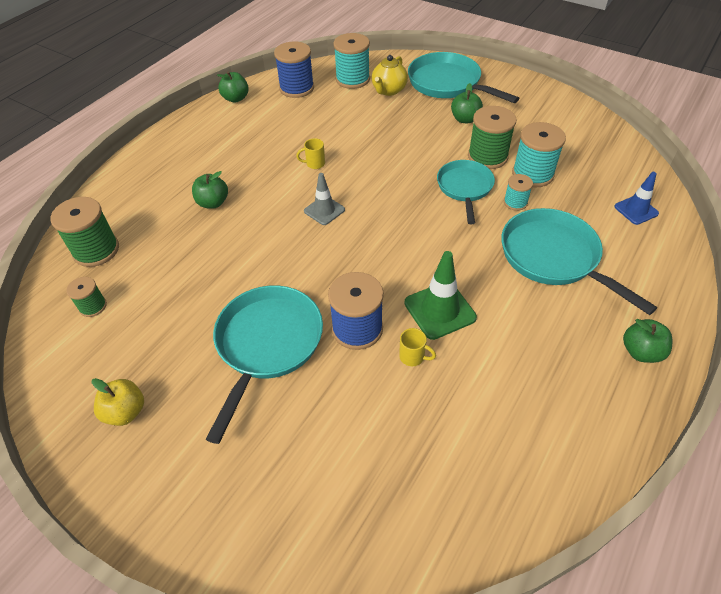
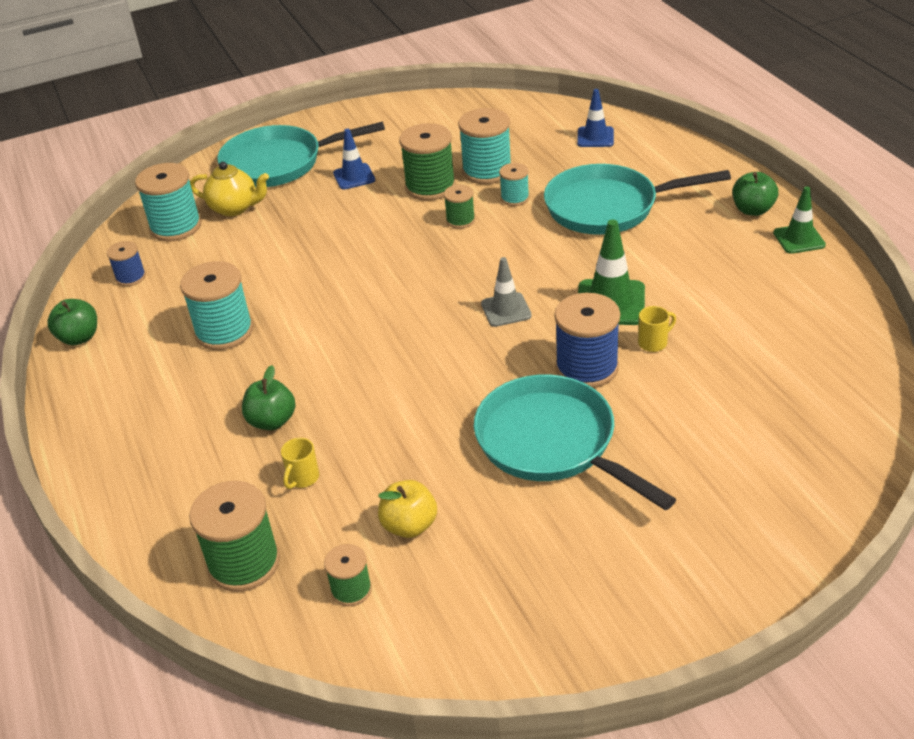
camera: 55 degrees left, 10 degrees down
(125, 412) = (555, 594): yellow apple -> yellow apple (409, 525)
(276, 145) = (224, 332): none -> turquoise spool
(297, 88) = (131, 277): blue spool -> blue spool, size x0.55
(314, 164) = (298, 311): yellow mug -> yellow mug (302, 478)
(324, 210) = (387, 331): grey traffic cone -> grey traffic cone (506, 310)
(389, 90) = (234, 208): yellow teapot -> yellow teapot turned 45 degrees counterclockwise
(465, 119) = (354, 177): green apple -> blue traffic cone
(465, 188) = (460, 220): turquoise pan -> green spool
(631, 403) = (799, 239): none -> green traffic cone

